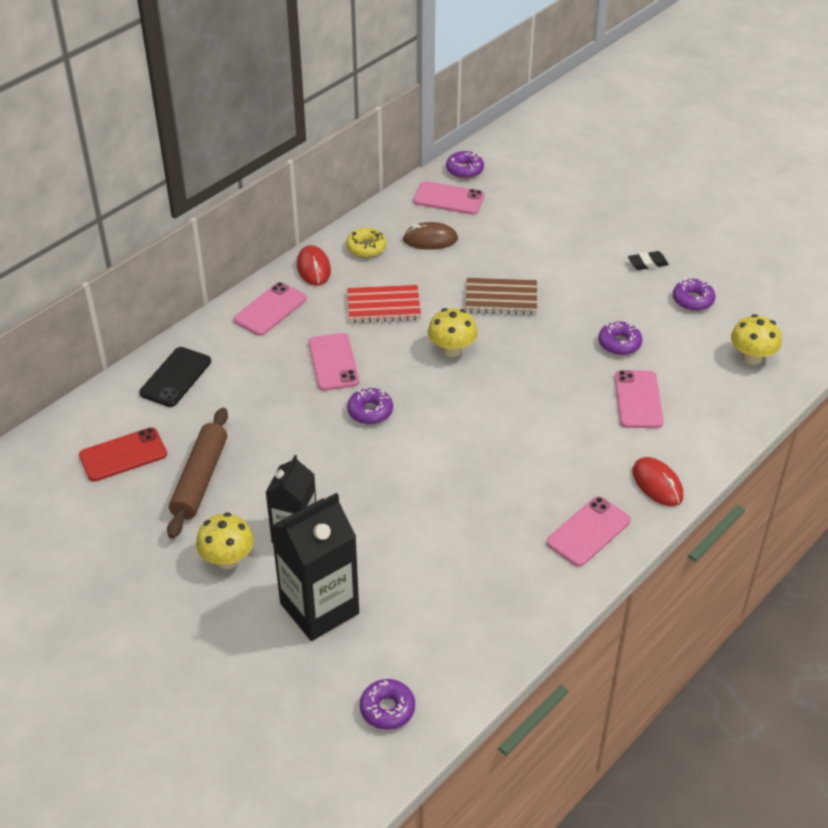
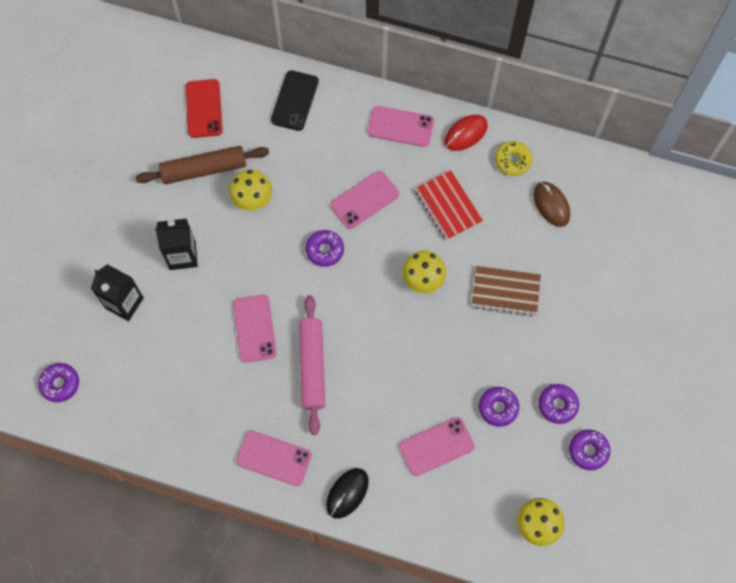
camera: 65 degrees right, 25 degrees up
(123, 455) = (204, 108): red phone -> red phone turned 45 degrees clockwise
(176, 377) = (295, 101): black phone -> black phone turned 75 degrees counterclockwise
(227, 559) = (141, 224): yellow mushroom -> yellow mushroom (252, 199)
(319, 608) = (124, 303): black carton -> black carton, size x0.66
(449, 198) = (615, 196): pink phone -> pink phone (255, 328)
(464, 170) = (664, 191): purple donut -> purple donut (557, 405)
(499, 465) = (312, 366): none -> pink rolling pin
(501, 298) = (505, 292): brown notebook -> brown notebook turned 60 degrees counterclockwise
(647, 263) = (618, 395): black eraser -> none
(657, 484) = (347, 493): red mouse -> black mouse

